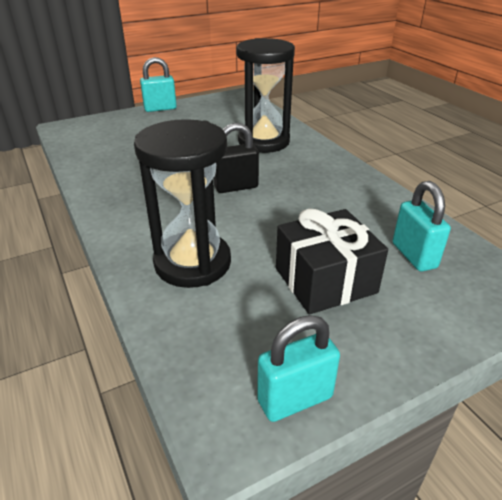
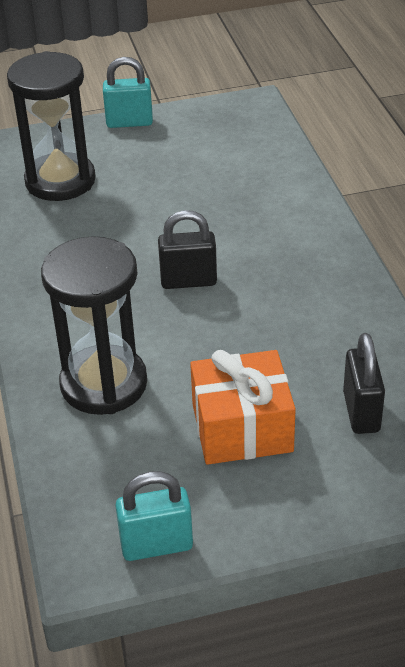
camera: 15 degrees right, 5 degrees up
(263, 141) = (254, 205): black hourglass -> black hourglass (60, 181)
(325, 280) = (242, 428): black gift -> orange gift
(414, 255) = (361, 412): turquoise padlock -> black padlock

